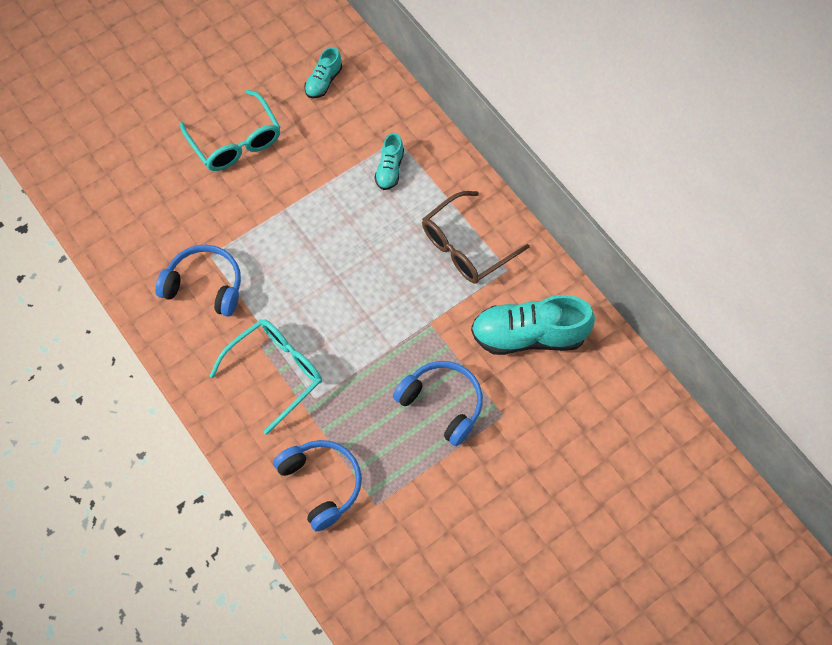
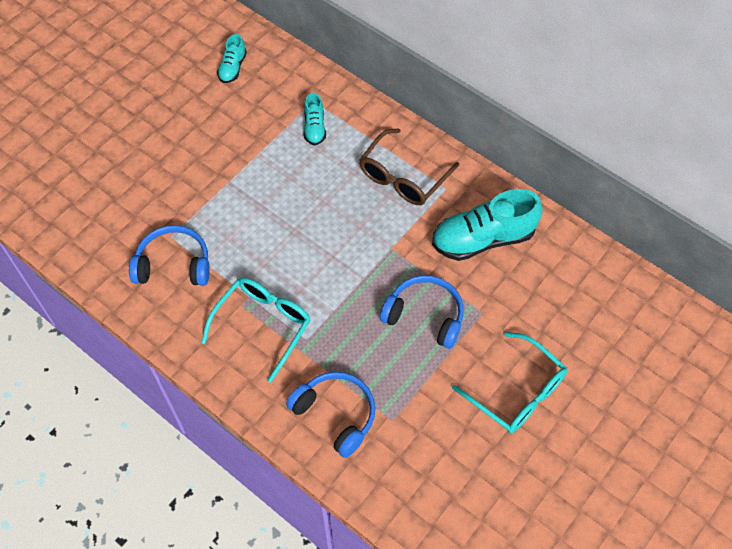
camera: 15 degrees left, 5 degrees down
(236, 142) = (167, 134): turquoise glasses -> turquoise glasses (517, 392)

